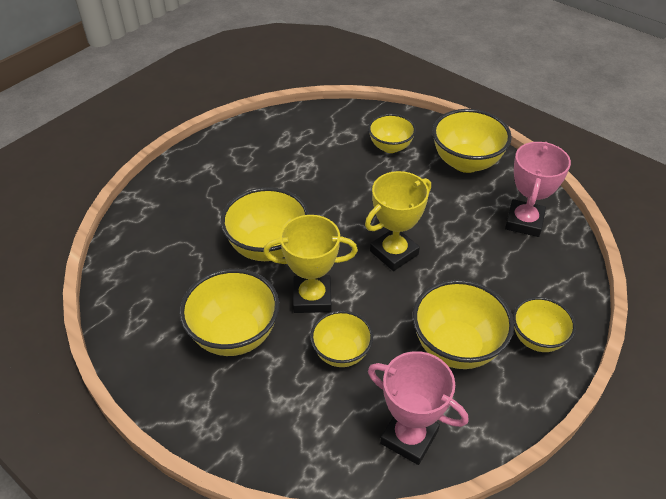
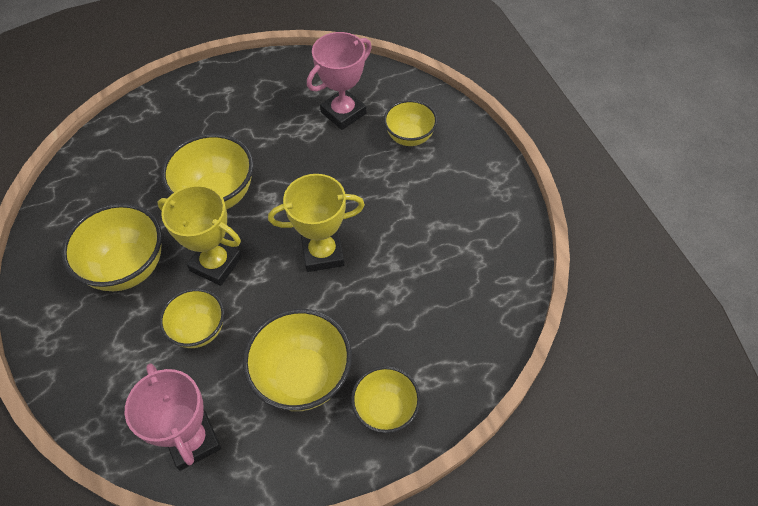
camera: 30 degrees right, 10 degrees up
(466, 162) = (472, 186): yellow bowl -> none
(524, 222) = (478, 279): pink trophy -> pink trophy (343, 113)

